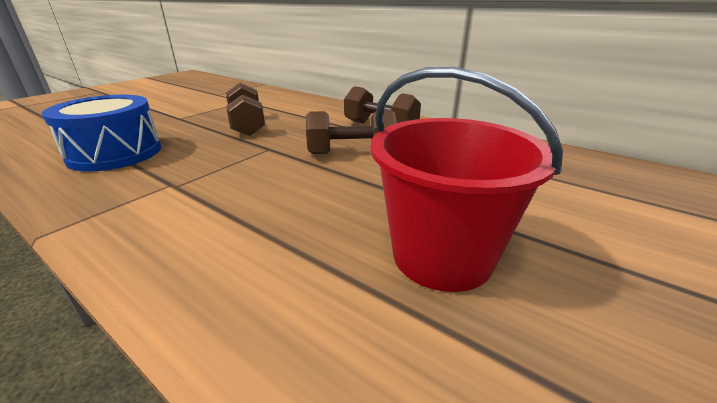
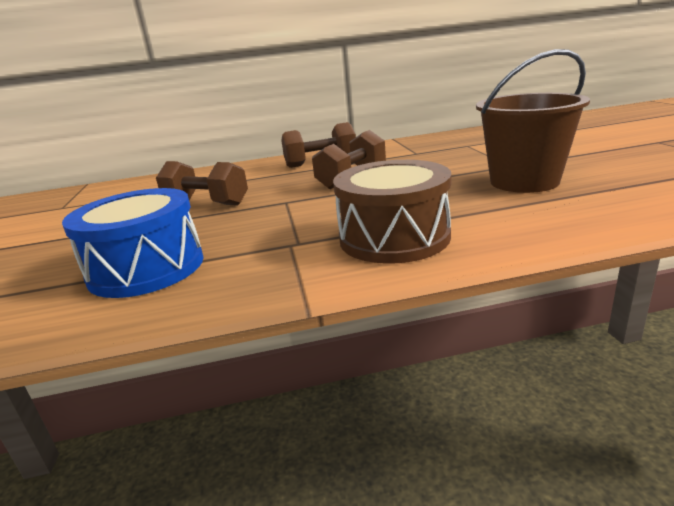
camera: 45 degrees left, 5 degrees down
(200, 226) = (394, 237): none -> brown drum
(442, 256) = (524, 182): red bucket -> brown bucket

